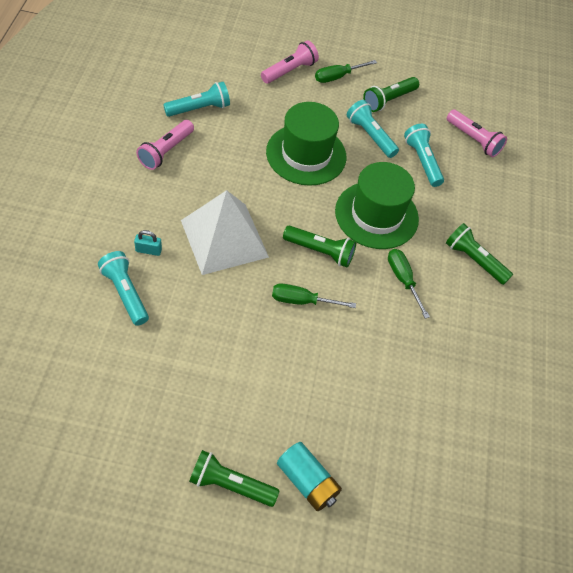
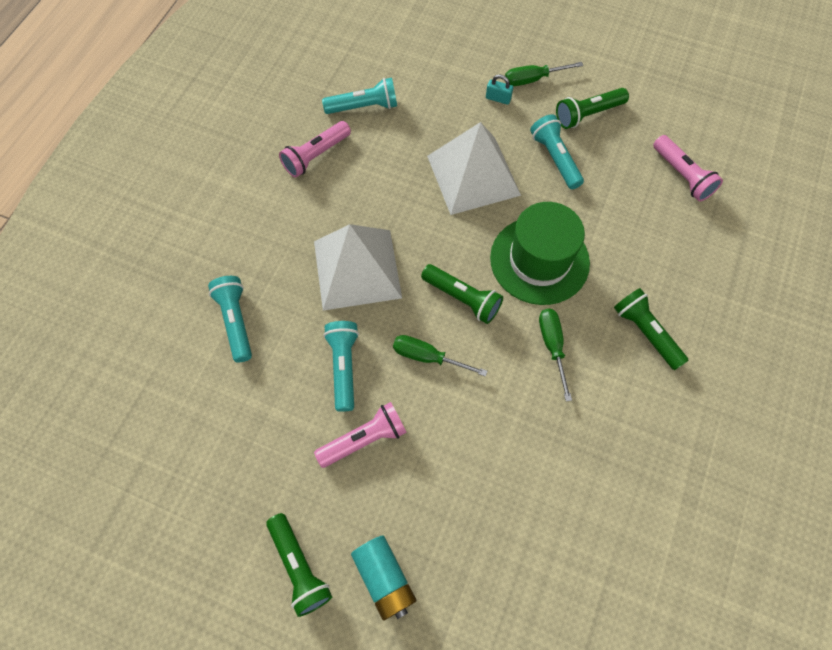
camera: 20 degrees right, 10 degrees up
(148, 250) = (271, 273): turquoise padlock -> turquoise padlock (498, 98)
(231, 485) = (299, 567): green flashlight -> green flashlight turned 150 degrees counterclockwise
(289, 71) = (477, 67): pink flashlight -> pink flashlight (364, 439)
(306, 154) = (473, 175): green hat -> white pyramid
(422, 161) = (611, 197): turquoise flashlight -> turquoise flashlight (343, 367)

